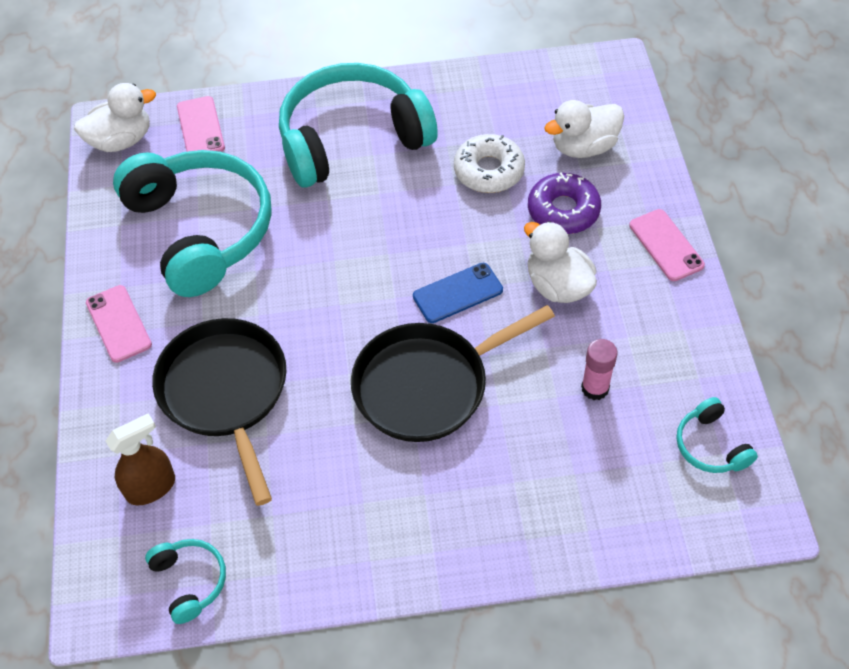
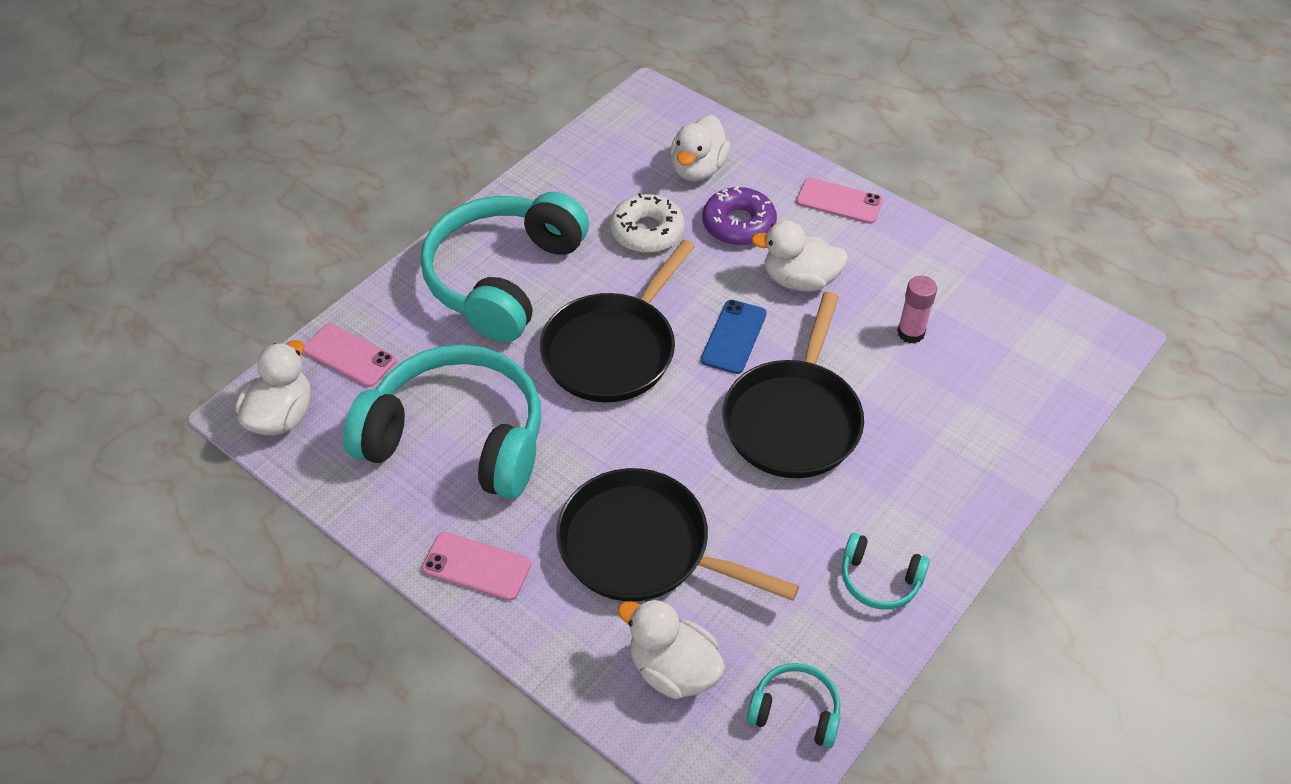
camera: 45 degrees left, 5 degrees down
(151, 487) = (673, 669): brown spray bottle -> white duck
(364, 241) = (613, 349): none -> black pan
(710, 445) = (1027, 315): turquoise headphones -> turquoise headphones (879, 580)

